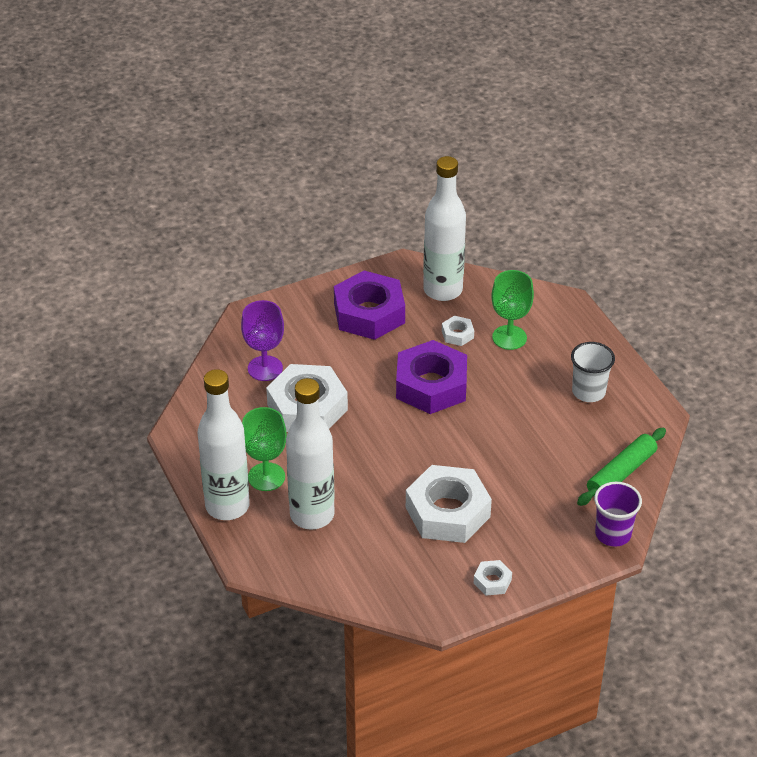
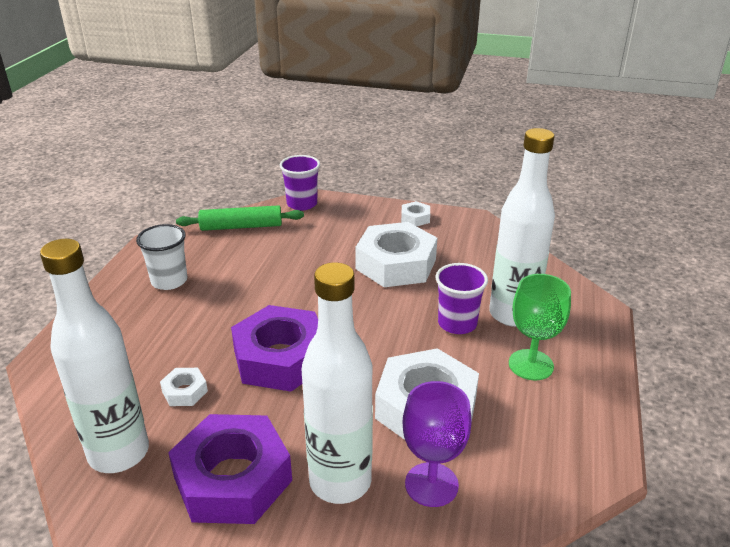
camera: 140 degrees left, 10 degrees down
(227, 506) = (592, 360): white bottle -> white bottle (340, 481)
(344, 481) = (457, 323): none -> purple cup
(509, 337) = (148, 358): green goblet -> none

